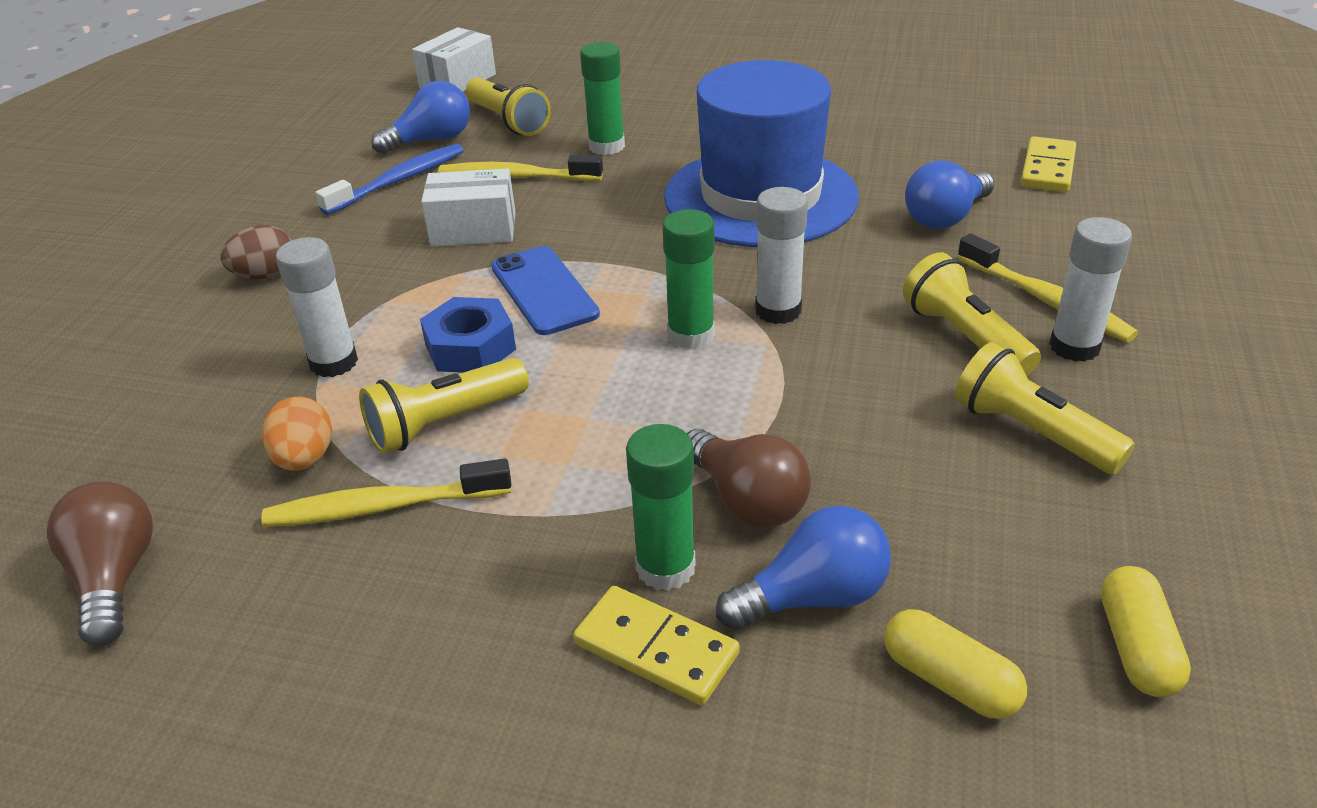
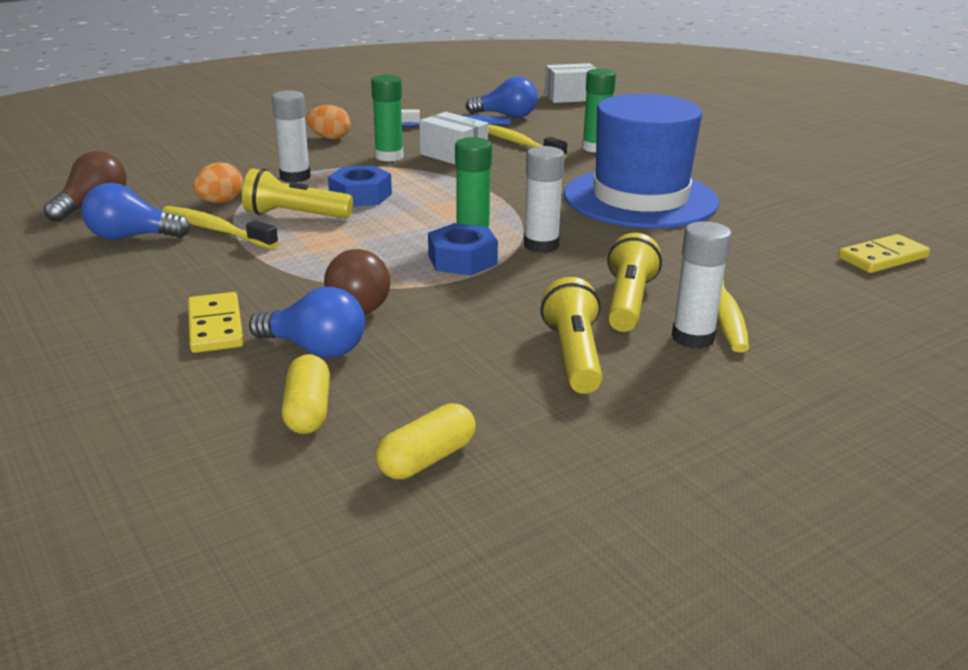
camera: 40 degrees right, 10 degrees down
(266, 275) = (330, 138): brown egg -> orange egg
(508, 121) = (563, 121): yellow flashlight -> none
(544, 291) = (437, 190): blue phone -> none
(665, 567) = (277, 305): green glue stick -> green glue stick (389, 156)
(739, 375) = (462, 260): none -> blue nut
(945, 217) = (744, 250): blue light bulb -> blue light bulb (132, 237)

